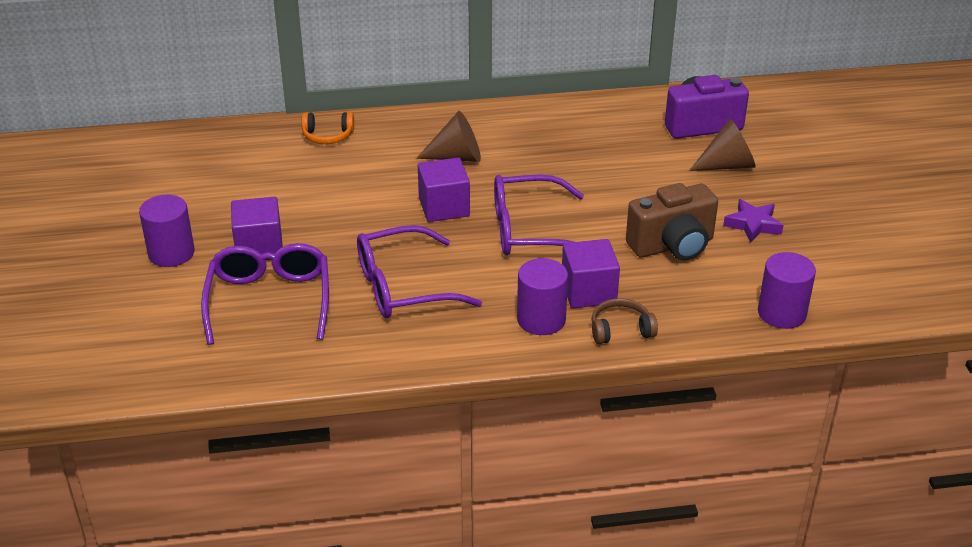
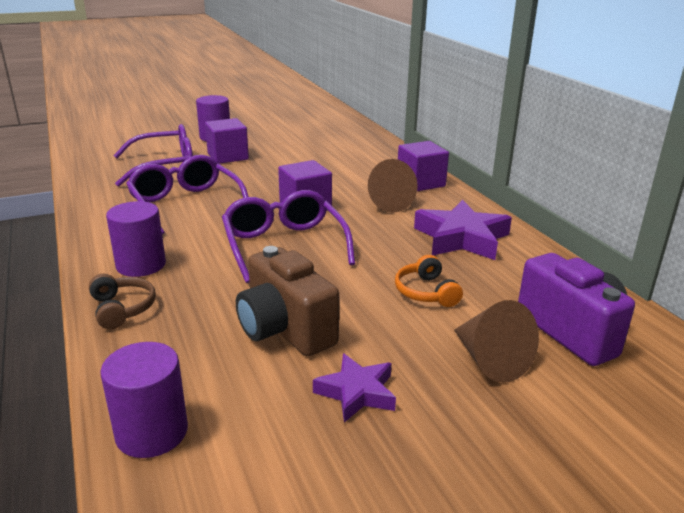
camera: 75 degrees right, 10 degrees down
(328, 136) = (383, 157): orange headphones -> orange headphones (426, 292)
(549, 134) = (461, 238): none -> purple star
(588, 292) = (188, 285): purple cube -> purple cube (420, 183)

